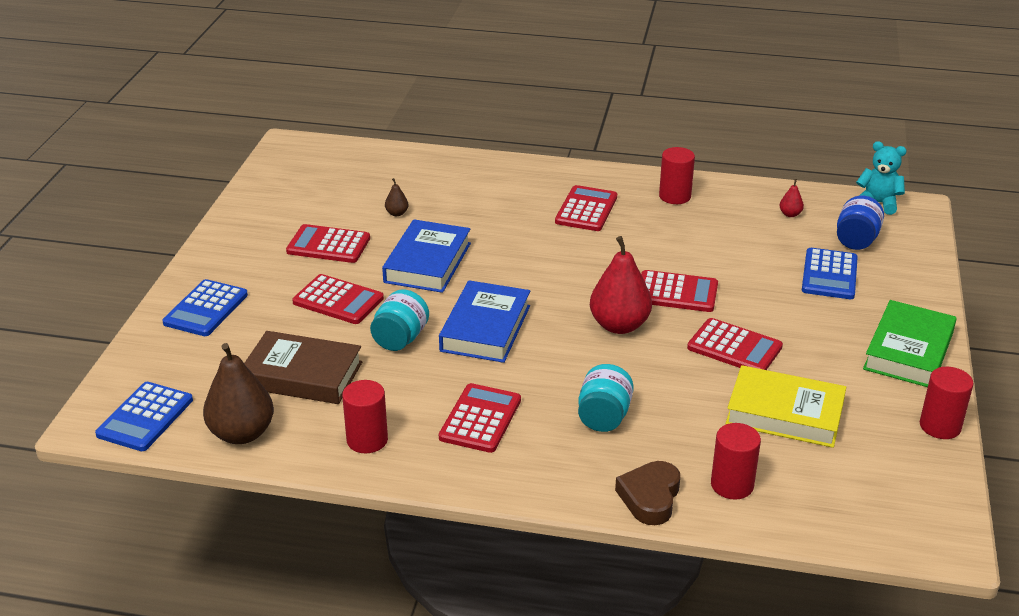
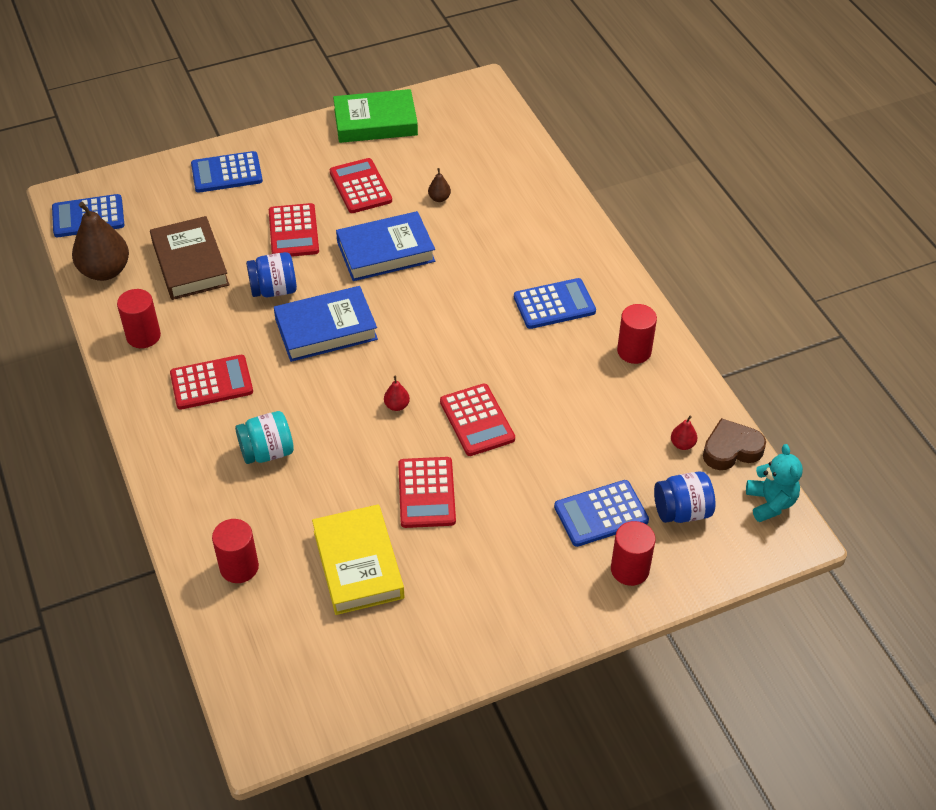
camera: 55 degrees right, 15 degrees up
(400, 339) = (274, 290): turquoise jar -> blue jar
(586, 209) = (554, 304): red calculator -> blue calculator
(619, 325) = (397, 405): red pear -> red pear, size x0.43
(650, 497) = (189, 523): brown heart -> brown heart (731, 449)
(908, 351) = (523, 618): green book -> green book (375, 122)
(940, 426) = (423, 681): red cylinder -> red cylinder (630, 569)

